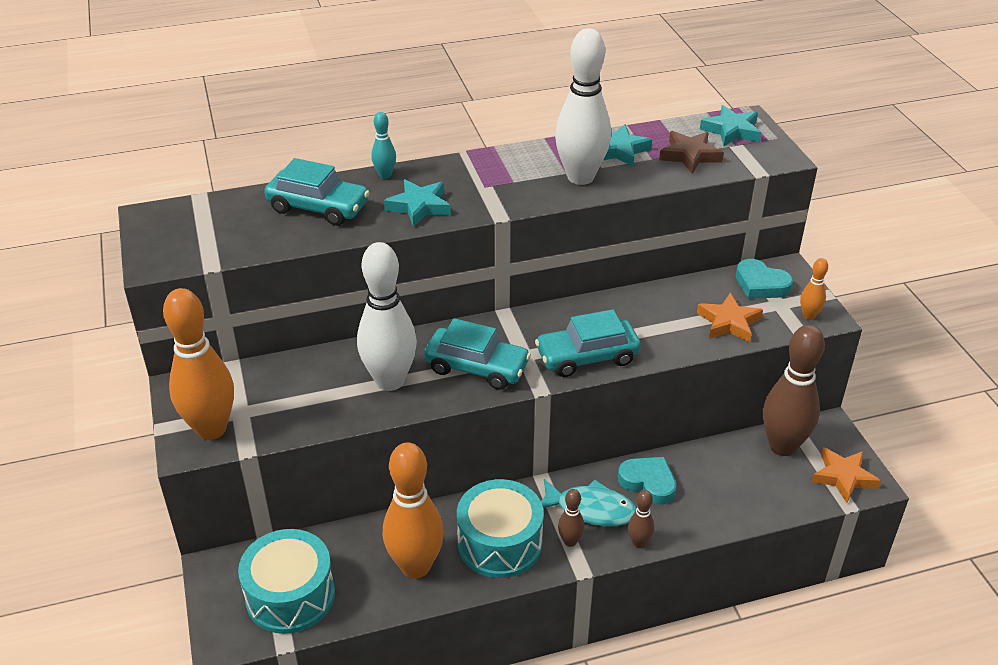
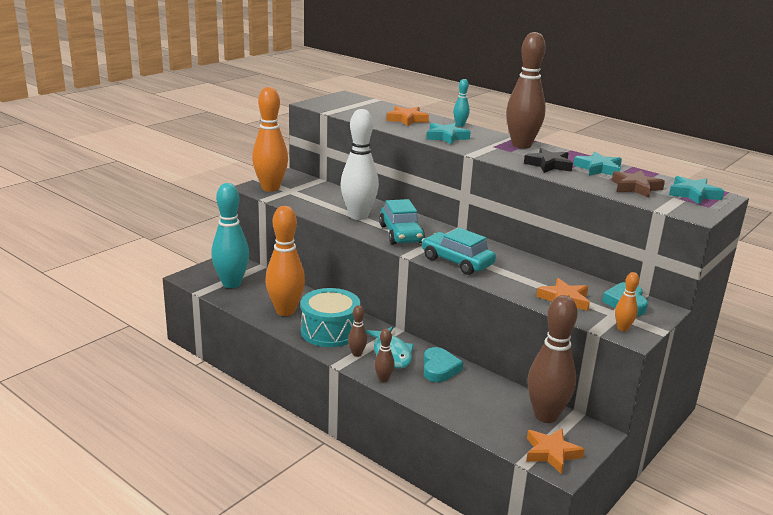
camera: 55 degrees right, 15 degrees down
(290, 595) = (231, 284): turquoise drum -> turquoise bowling pin
(318, 207) = (407, 119): turquoise car -> orange star
(500, 164) = (521, 145): none -> brown bowling pin
(580, 177) = (549, 165): white bowling pin -> black star

